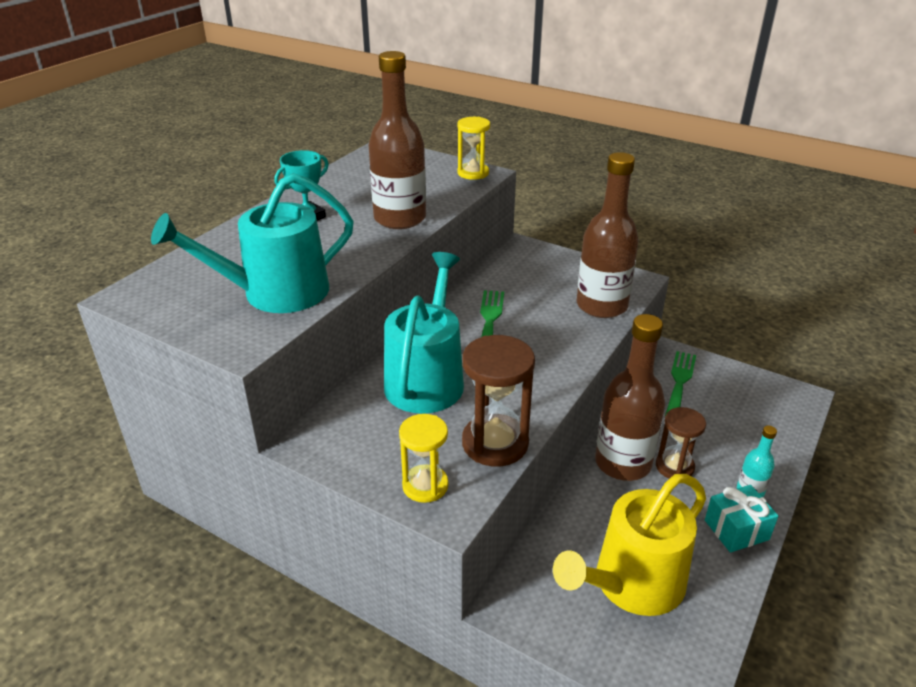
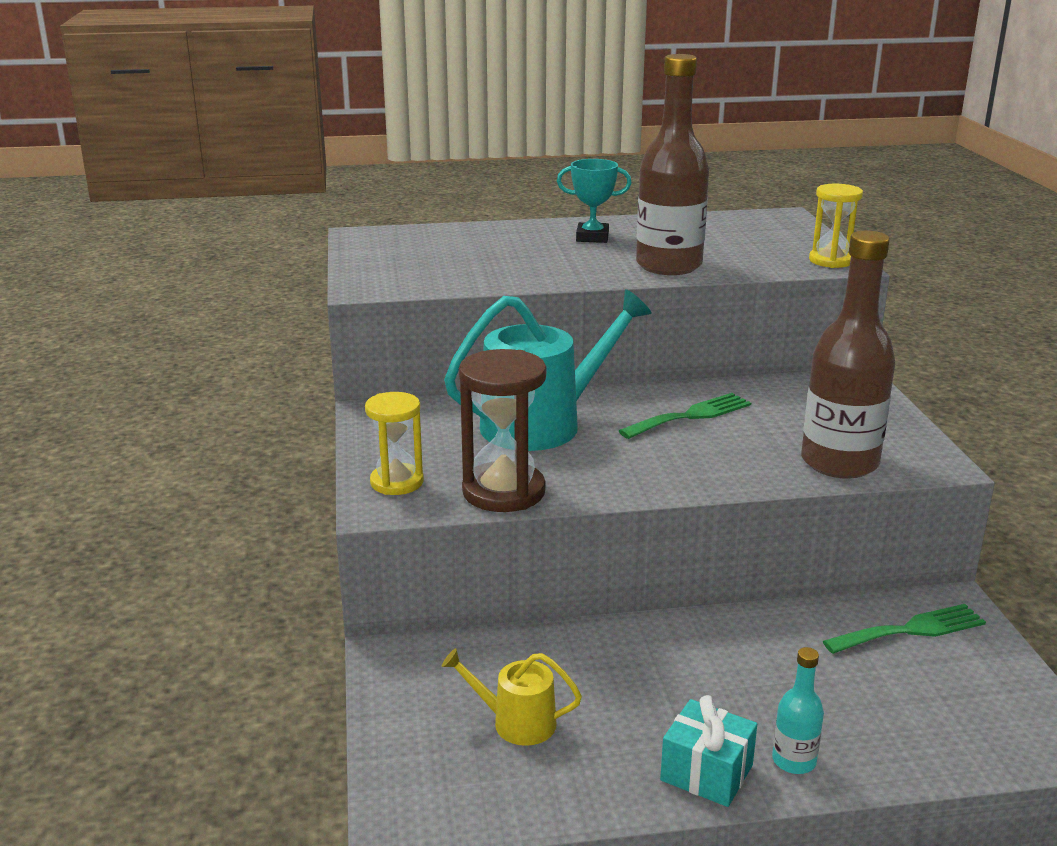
camera: 50 degrees right, 10 degrees down
(275, 293) = (455, 271): turquoise watering can -> none
(623, 463) = (693, 644): brown bottle -> none
(631, 584) = (516, 723): yellow watering can -> yellow watering can, size x0.50
(674, 467) = (745, 684): brown hourglass -> none

